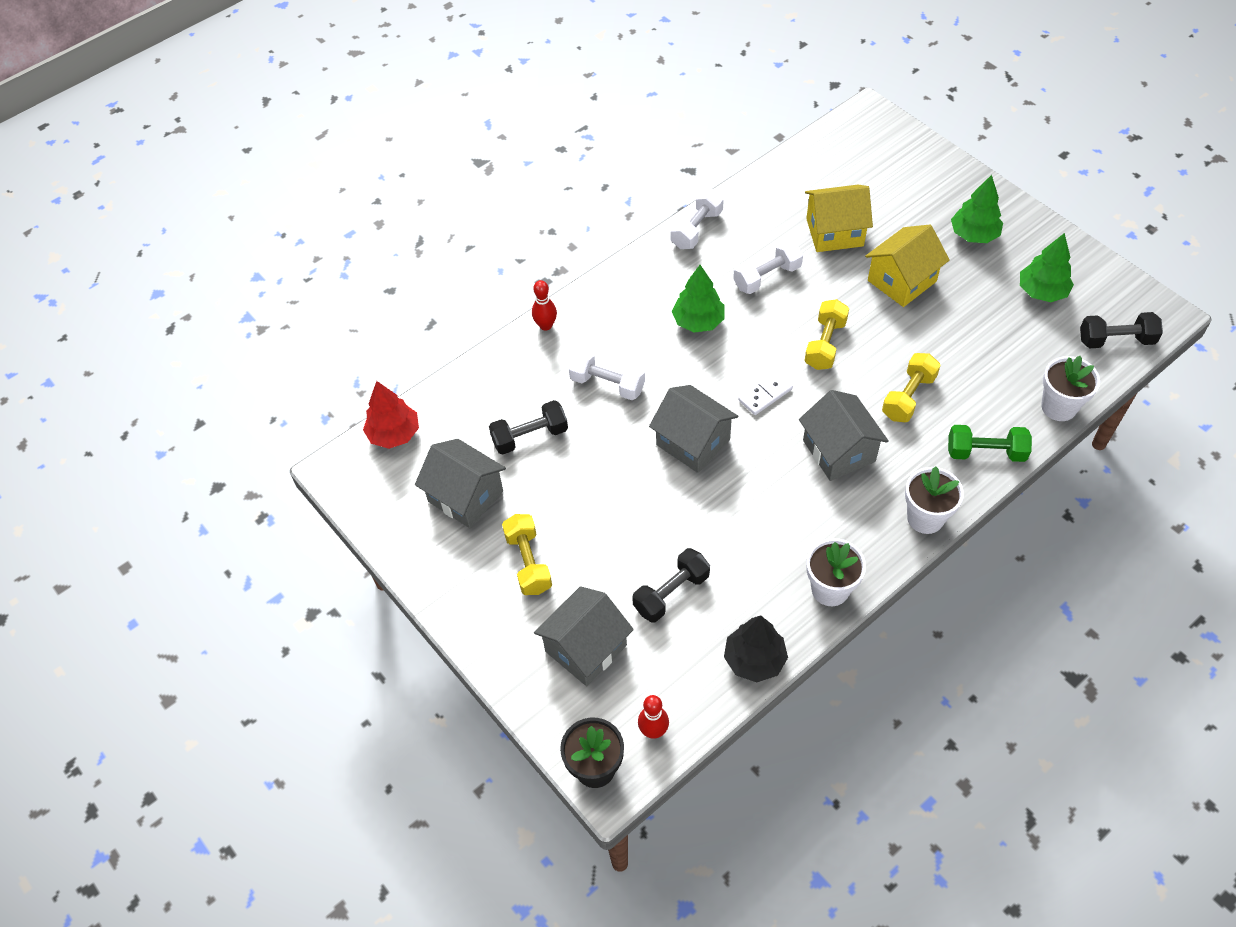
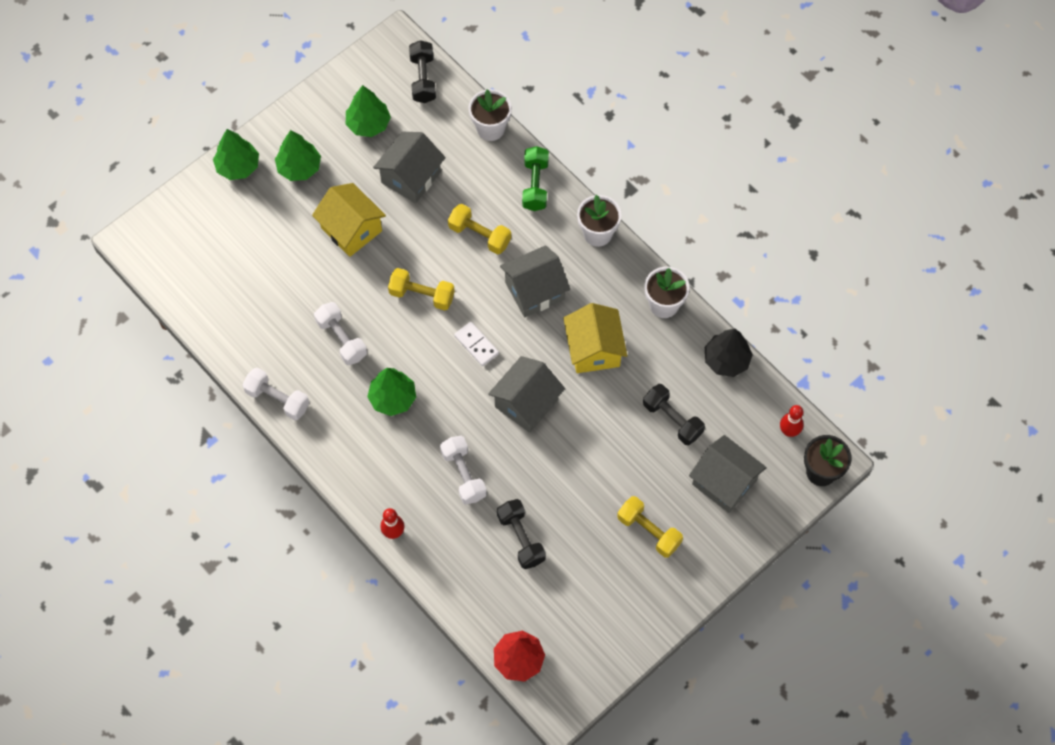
camera: 95 degrees left, 10 degrees up
(465, 496) = (585, 589): grey house -> grey house (411, 177)
(528, 562) = (649, 531): yellow dumbbell -> yellow dumbbell turned 60 degrees clockwise
(607, 384) = (463, 474): white dumbbell -> white dumbbell turned 45 degrees counterclockwise
(834, 232) = (289, 280): yellow house -> yellow house (594, 349)
(967, 186) = (238, 166): none -> green tree

